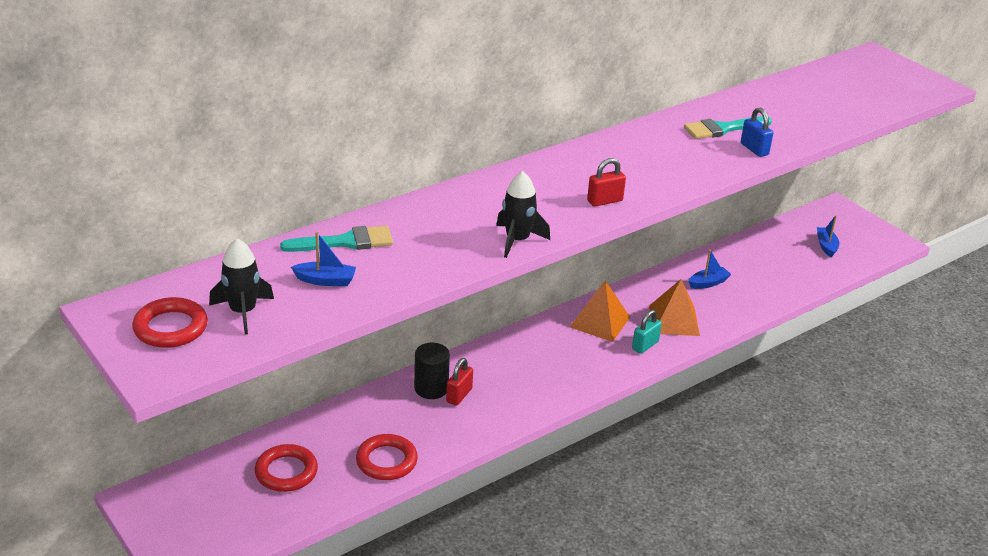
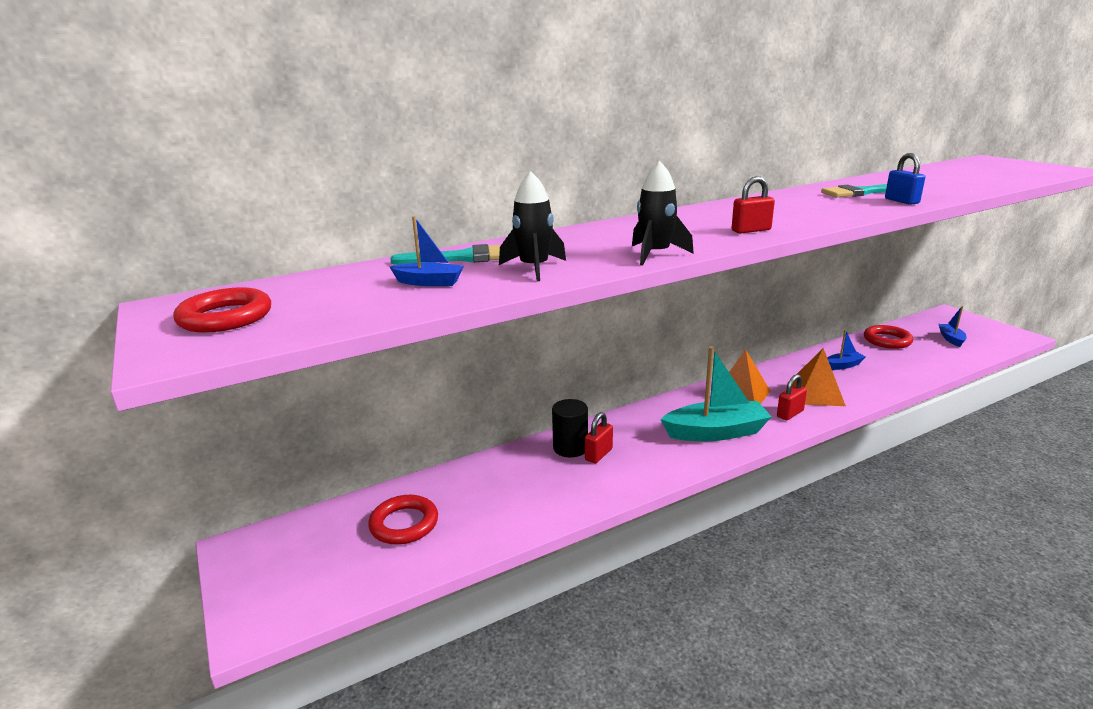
camera: 10 degrees right, 10 degrees down
(242, 312) = (319, 305): black rocket -> black rocket (534, 268)
(386, 461) = (514, 515): red ring -> red ring (887, 340)
(572, 368) = (716, 432): none -> turquoise boat
(645, 345) = (790, 414): turquoise padlock -> red padlock

